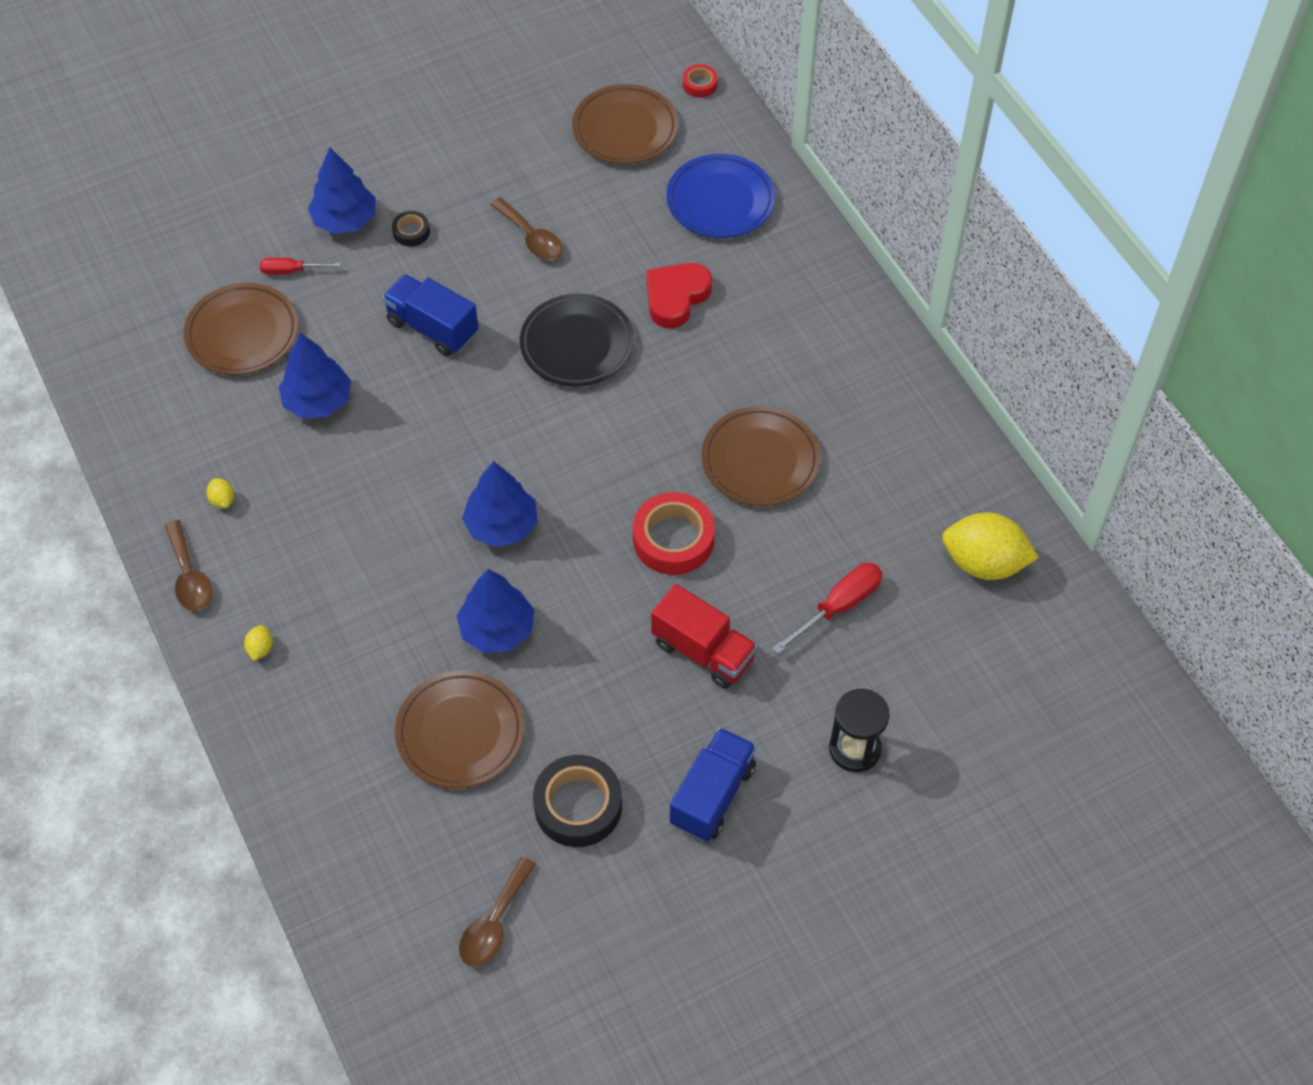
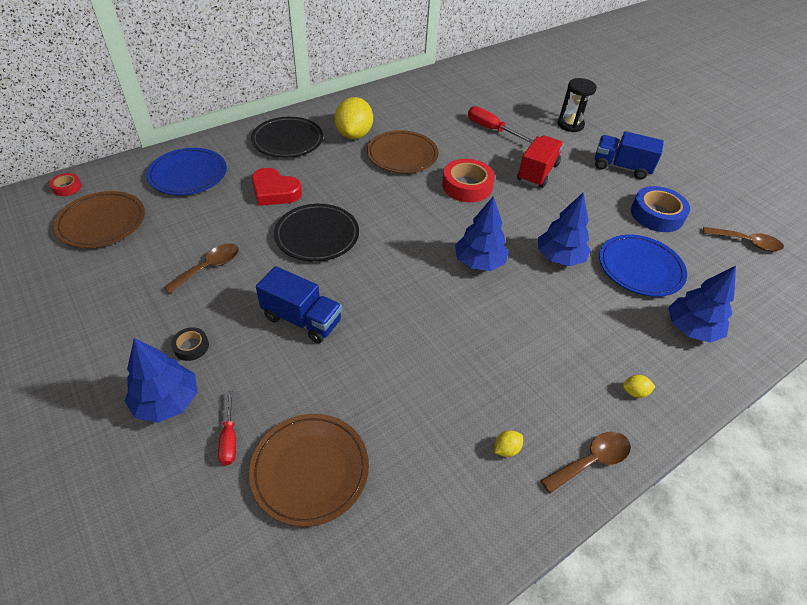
camera: 100 degrees left, 10 degrees down
(318, 401) = (386, 390): blue tree -> blue tree (691, 329)
(432, 328) = (302, 319): blue truck -> blue truck turned 90 degrees counterclockwise
(460, 732) = (640, 268): brown plate -> blue plate
(578, 806) = (656, 214): black tape -> blue tape
(804, 311) = (288, 141): none -> black plate
(984, 563) = (450, 88): yellow lemon -> yellow lemon (354, 135)

